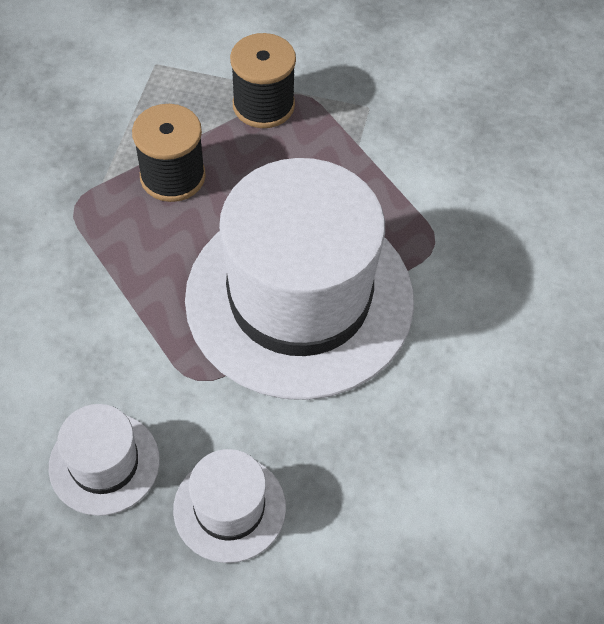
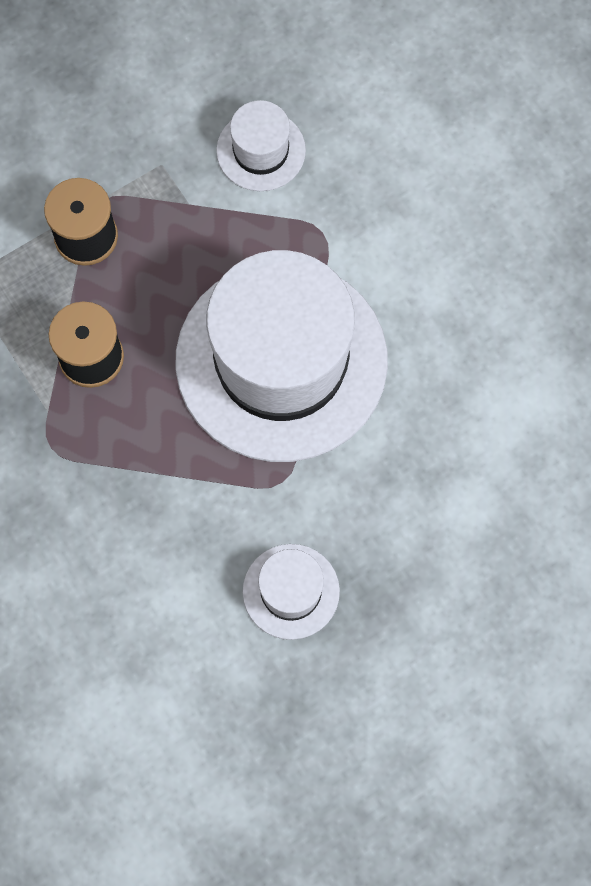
camera: 45 degrees left, 15 degrees up
(229, 508) = (396, 538): white hat -> white hat (261, 151)

